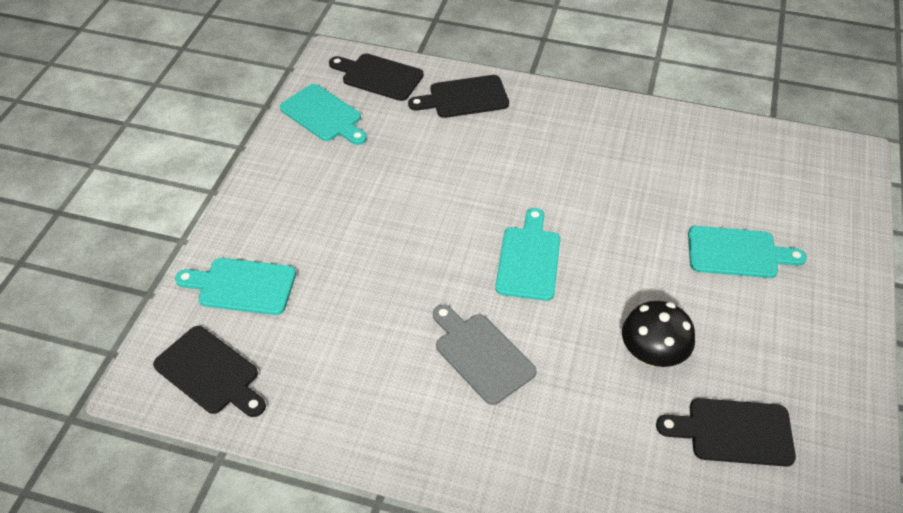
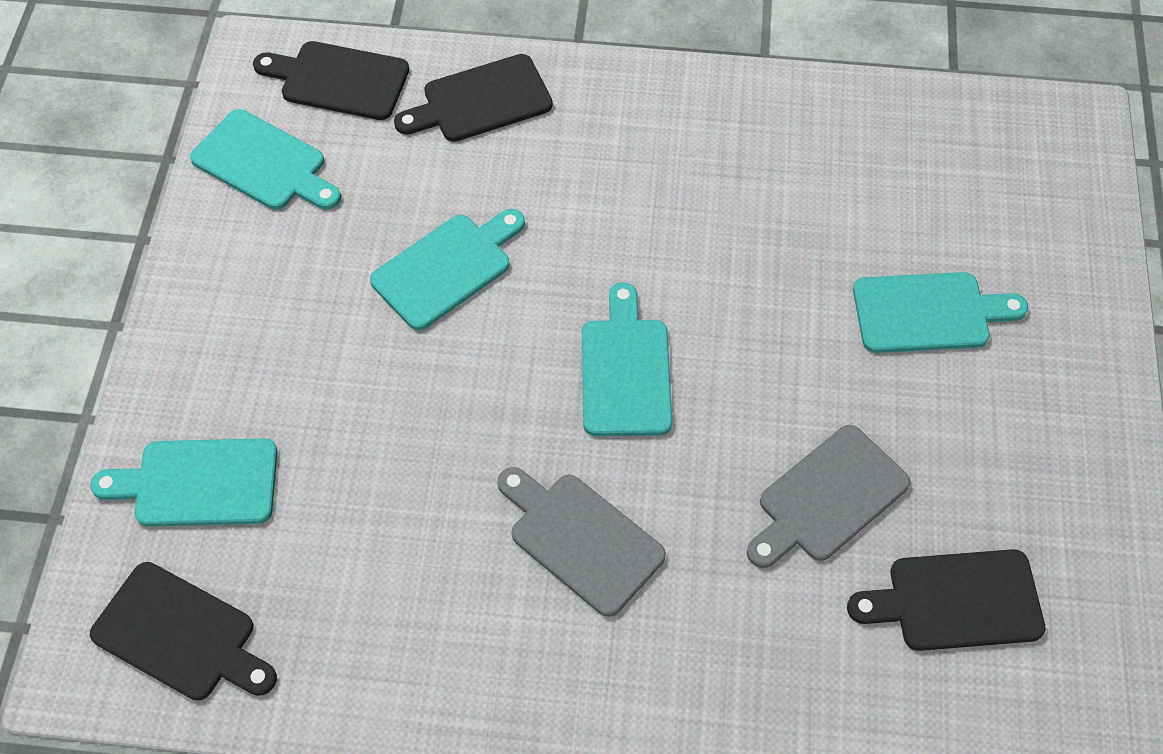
camera: 10 degrees left, 10 degrees up
(425, 186) = (447, 268): none -> turquoise cutting board
(652, 354) = (827, 498): black mushroom -> grey cutting board

